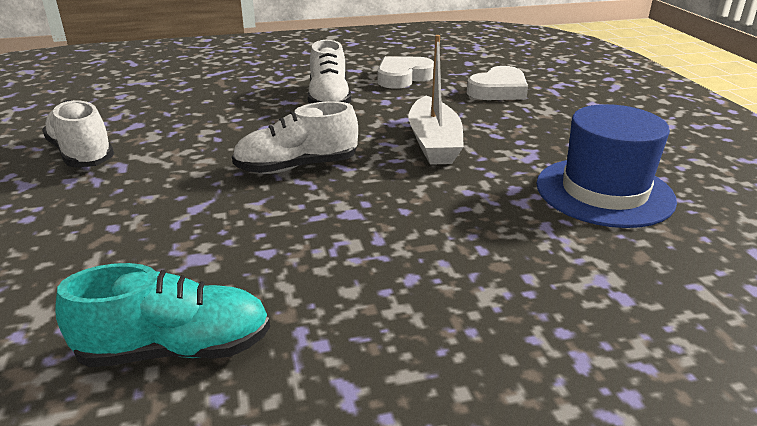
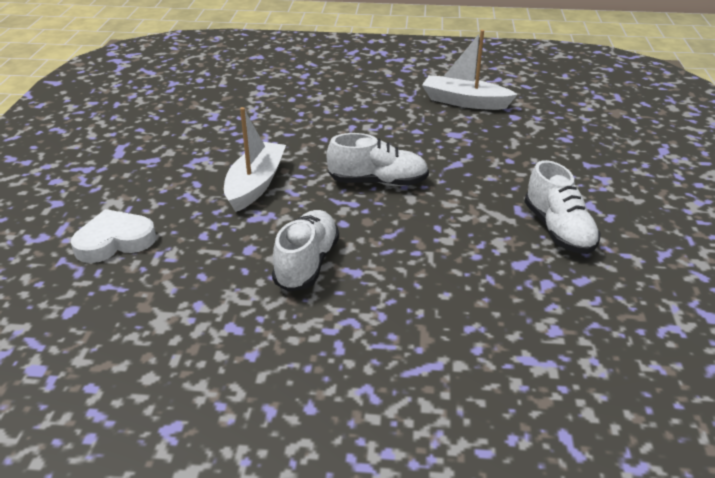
camera: 160 degrees left, 5 degrees up
(176, 349) = (464, 102): turquoise shoe -> white boat
(403, 77) = (189, 292): white heart -> none
(604, 192) = (191, 127): blue hat -> none

